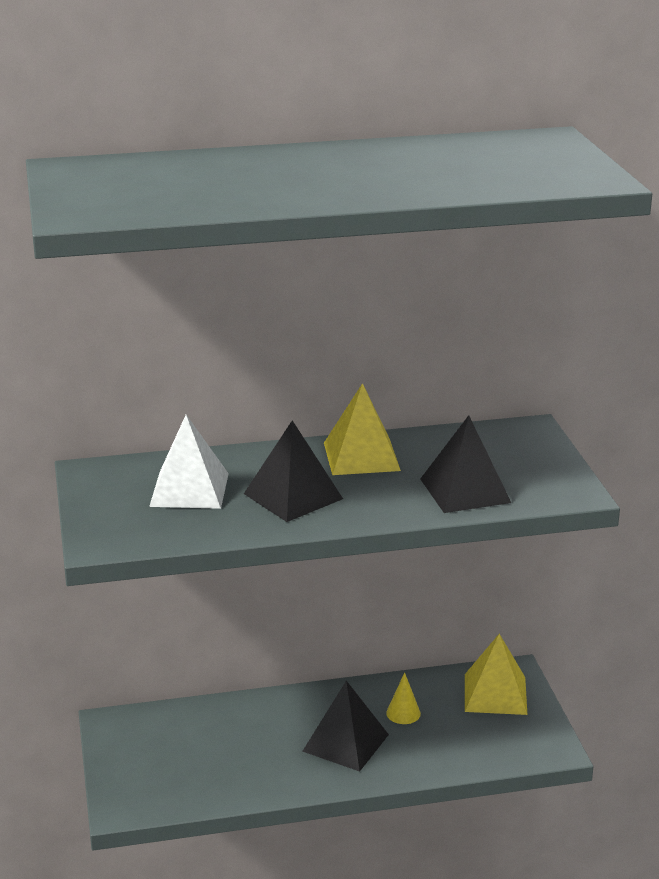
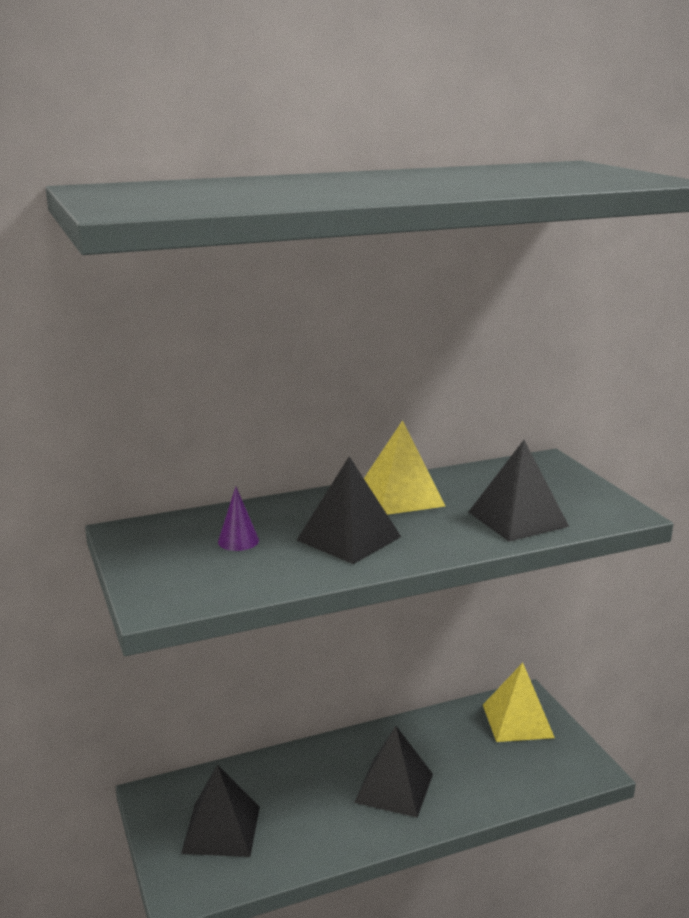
camera: 10 degrees left, 5 degrees down
(169, 760) = (221, 829): none -> black pyramid
(189, 489) = (238, 541): white pyramid -> purple cone
(403, 713) = (439, 750): yellow cone -> none

